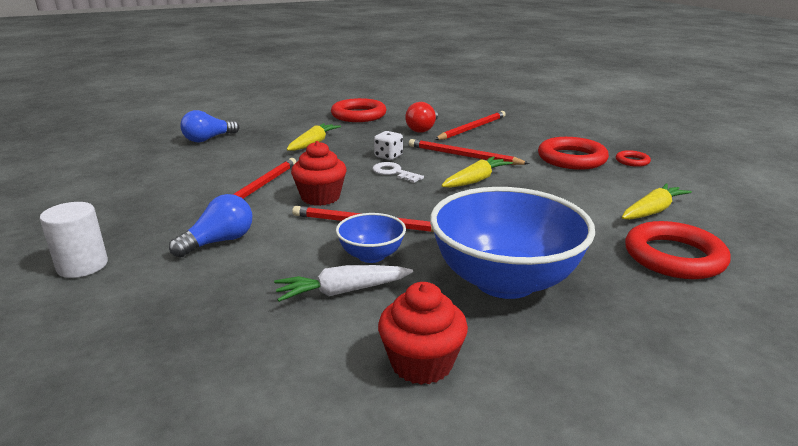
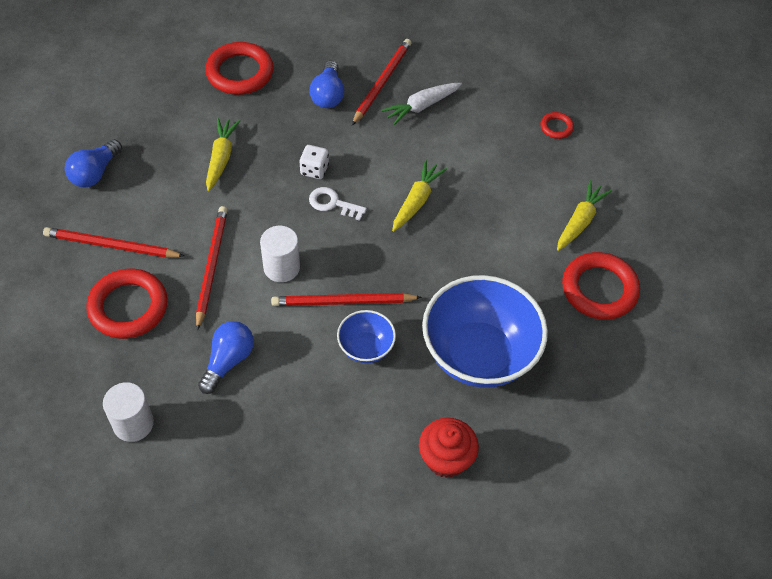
camera: 20 degrees left, 30 degrees up
(320, 197) = (281, 267): red cupcake -> white cylinder
(342, 291) = (362, 399): white carrot -> white carrot (421, 106)
(423, 129) = (328, 95): red light bulb -> blue light bulb
(463, 156) = (390, 152): red pencil -> red pencil (111, 246)
(571, 159) = (498, 134): red ring -> red ring (128, 307)

